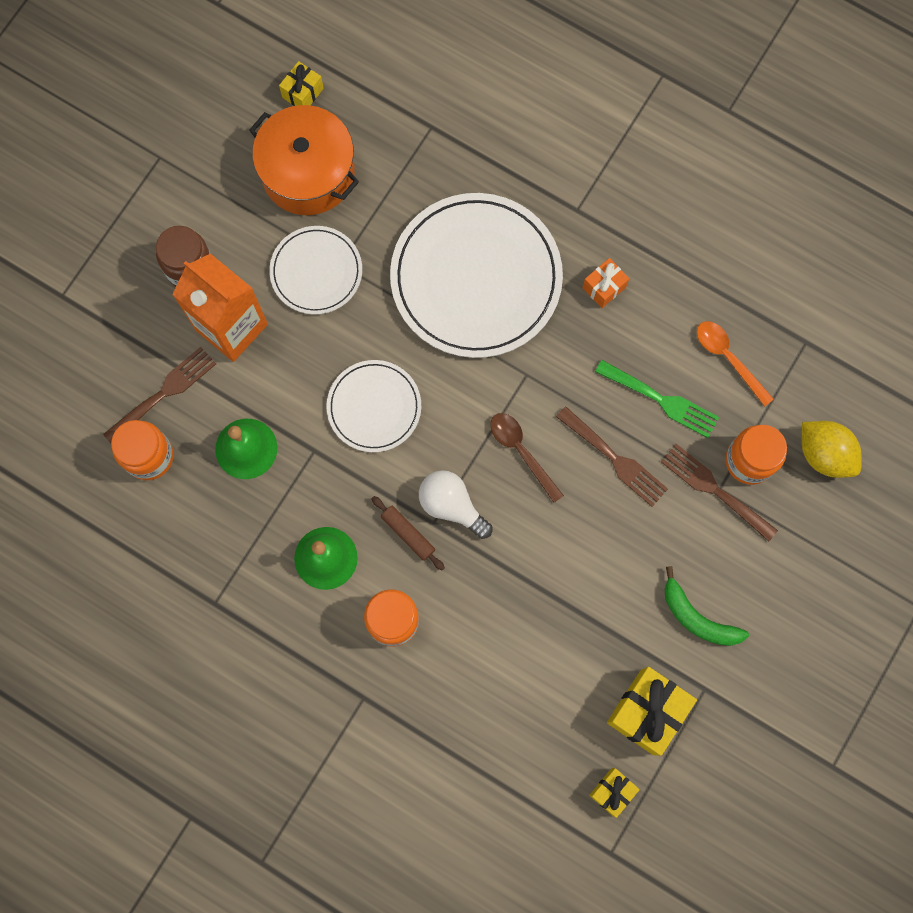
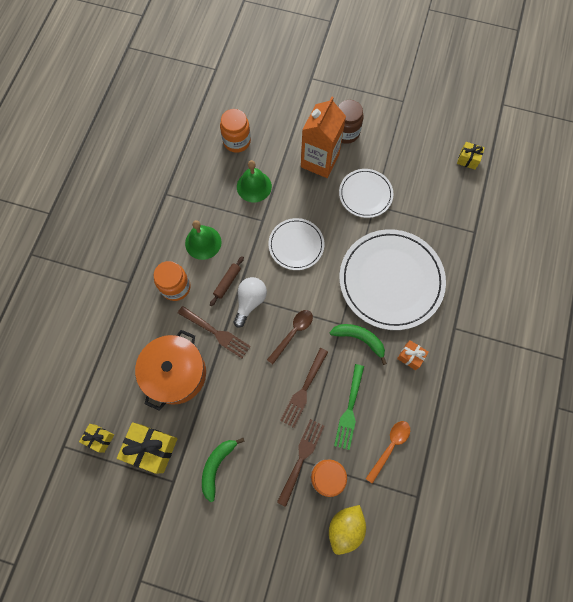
camera: 75 degrees right, 5 degrees down
(164, 393) = (273, 139): brown fork -> brown fork (216, 333)
(308, 173) = (422, 175): orange pot -> orange pot (176, 373)
(557, 353) = (360, 339): none -> green banana

